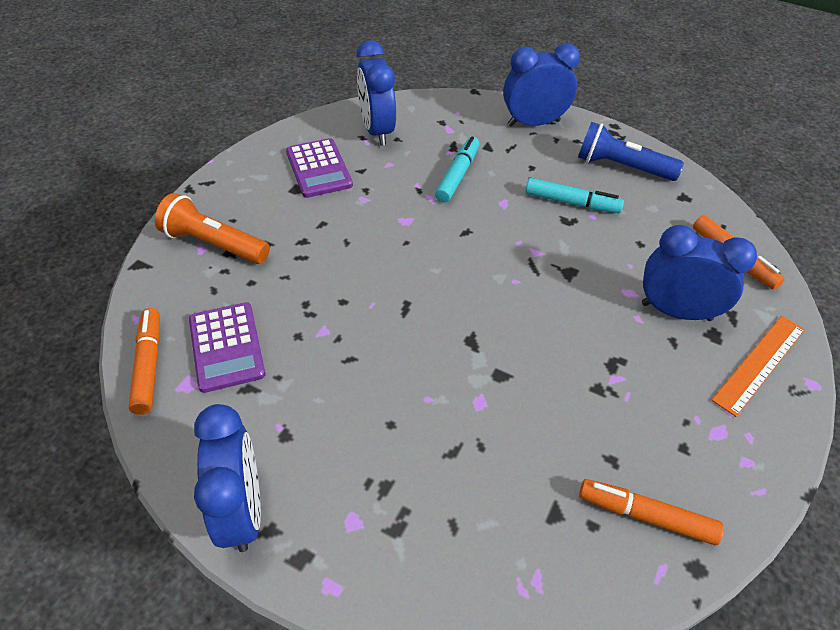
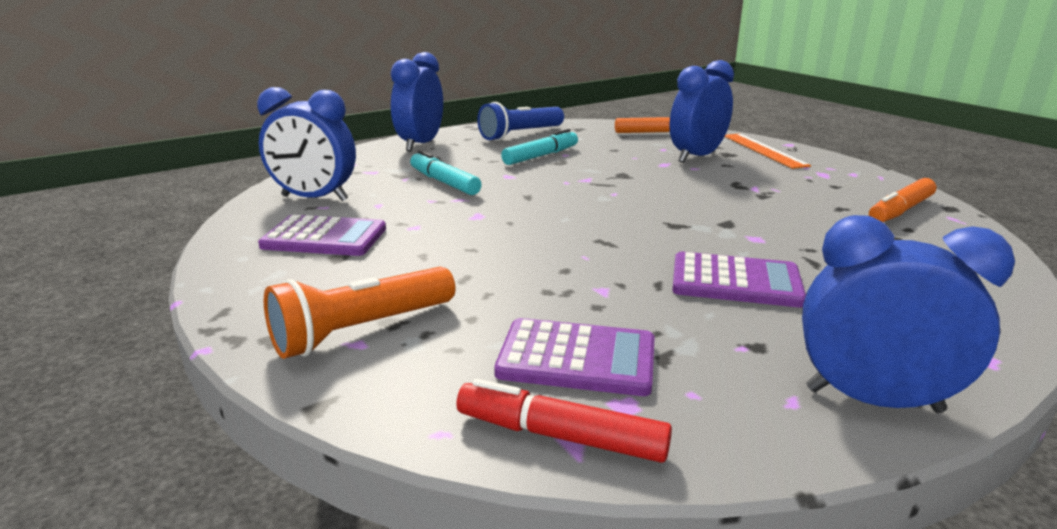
camera: 60 degrees left, 25 degrees down
(148, 366) = (561, 436): orange marker -> red marker
(380, 404) = (735, 281): none -> purple calculator

